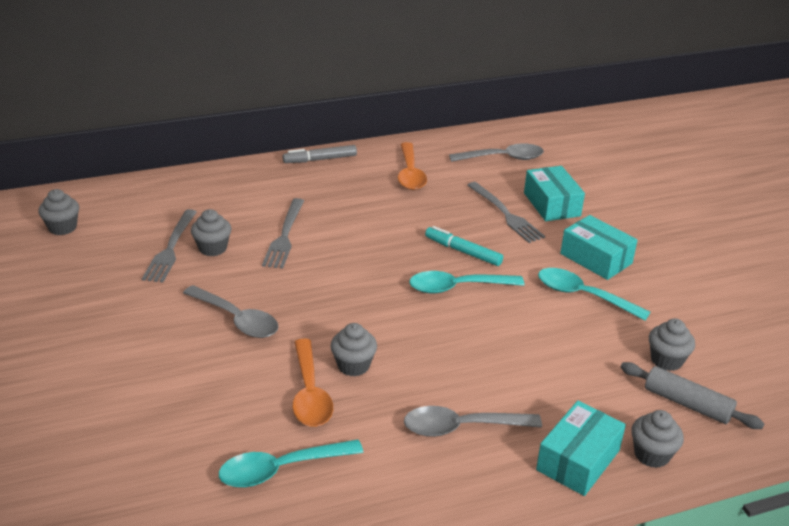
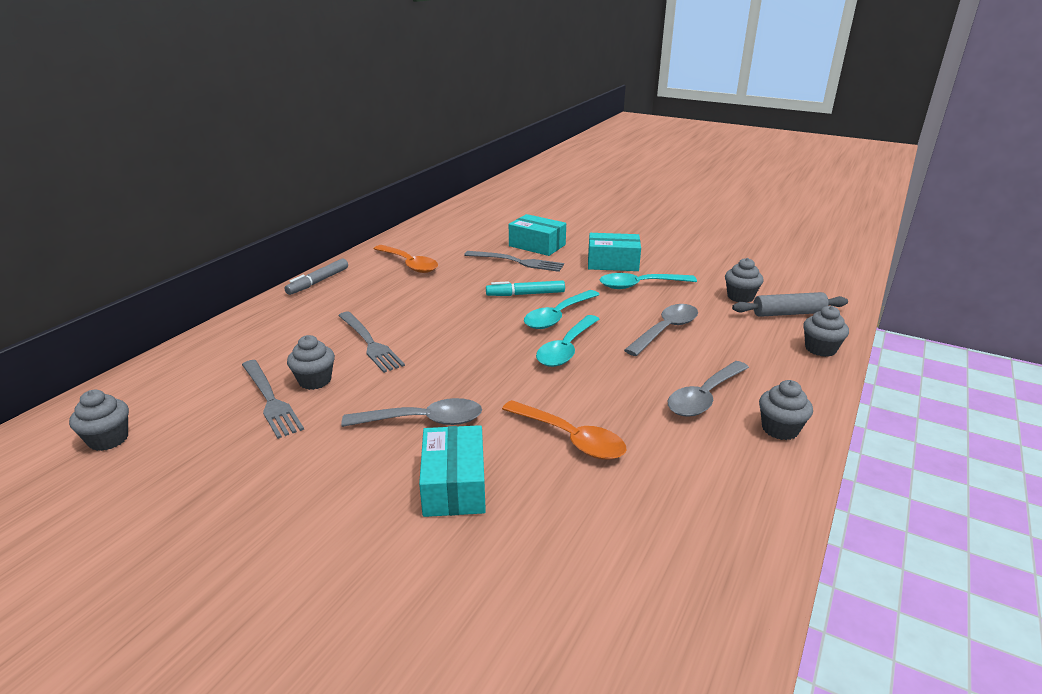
camera: 40 degrees left, 5 degrees down
(281, 469) = (639, 506): turquoise spoon -> turquoise spoon (566, 349)
(353, 365) = (570, 401): grey cupcake -> grey cupcake (780, 429)
(503, 158) = (462, 232): grey spoon -> grey spoon (666, 330)
(578, 460) = (794, 375): turquoise box -> turquoise box (454, 485)

